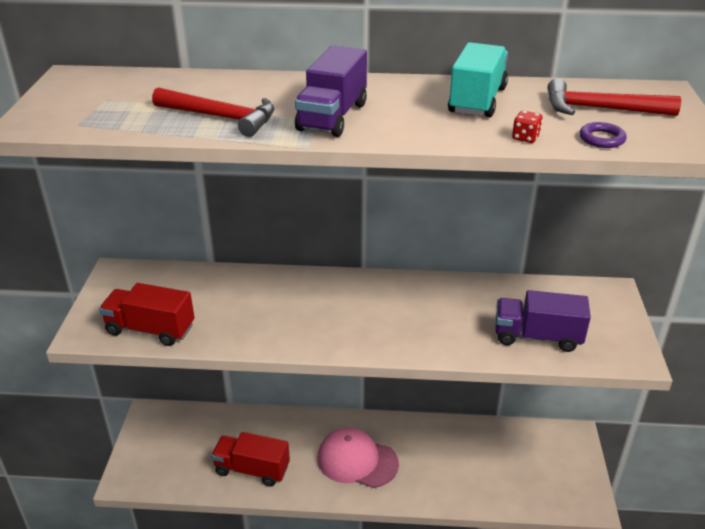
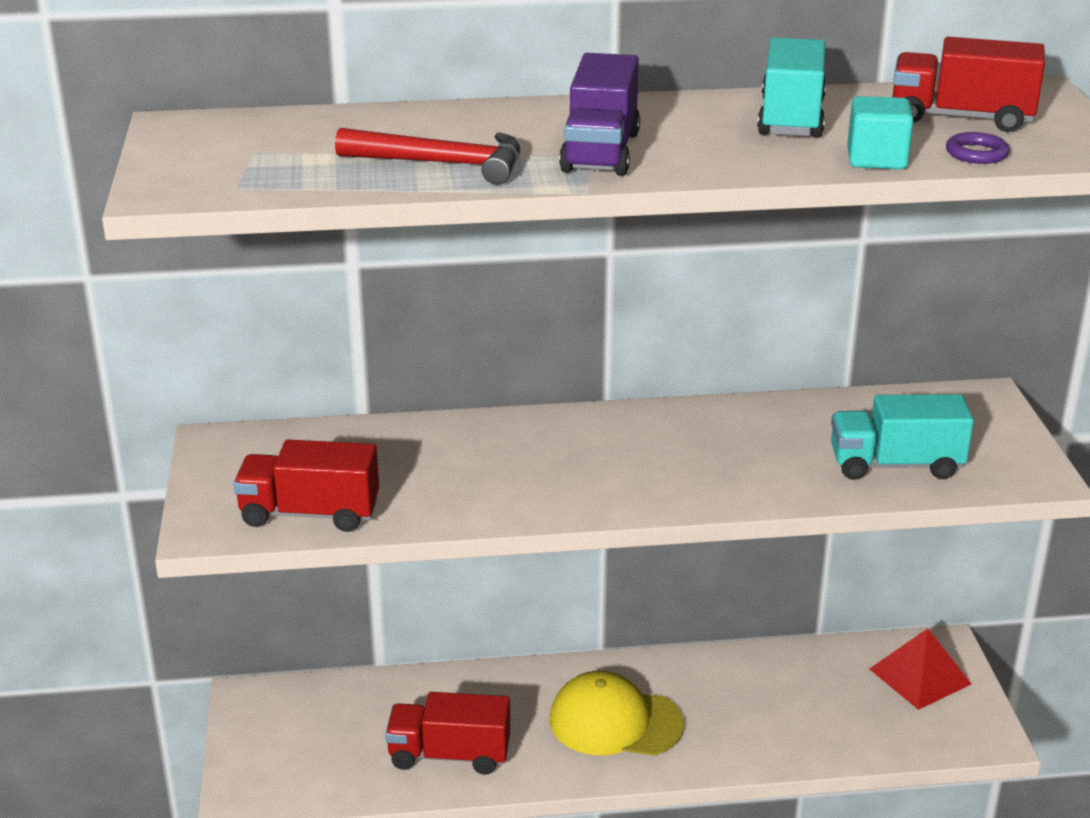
camera: 10 degrees left, 5 degrees down
(357, 460) = (615, 722): pink cap -> yellow cap
(525, 138) = (876, 159): red dice -> turquoise cube
(537, 337) = (895, 465): purple truck -> turquoise truck
(555, 454) = (919, 676): none -> red pyramid
(600, 109) = (961, 118): red hammer -> red truck

